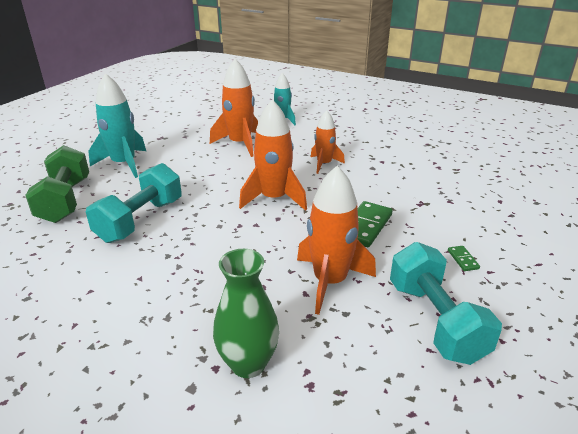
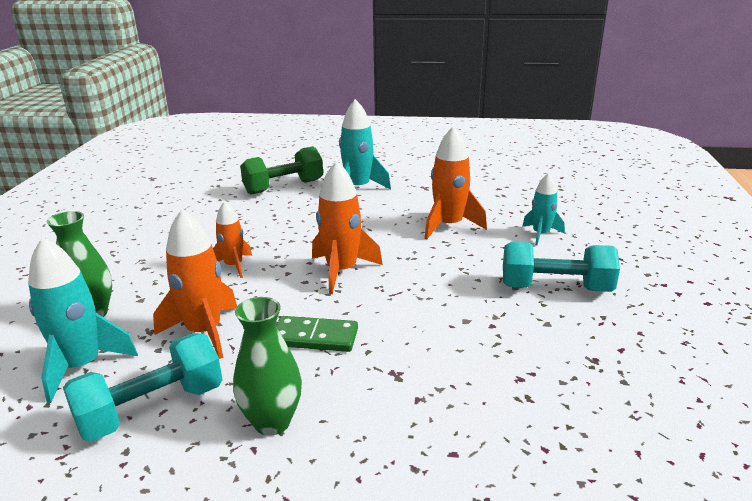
camera: 70 degrees right, 5 degrees down
(140, 220) = (269, 221): turquoise dumbbell -> turquoise dumbbell (555, 288)
(324, 164) = (445, 284): orange rocket -> orange rocket (234, 266)
(354, 370) = (82, 366): none -> turquoise rocket
(463, 259) = (272, 422): green domino -> green vase

